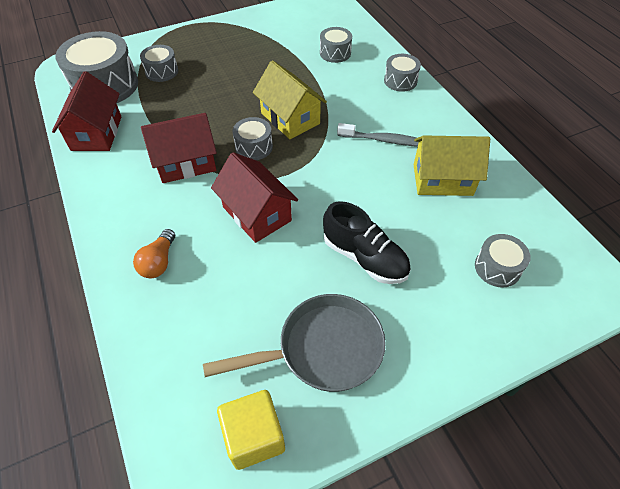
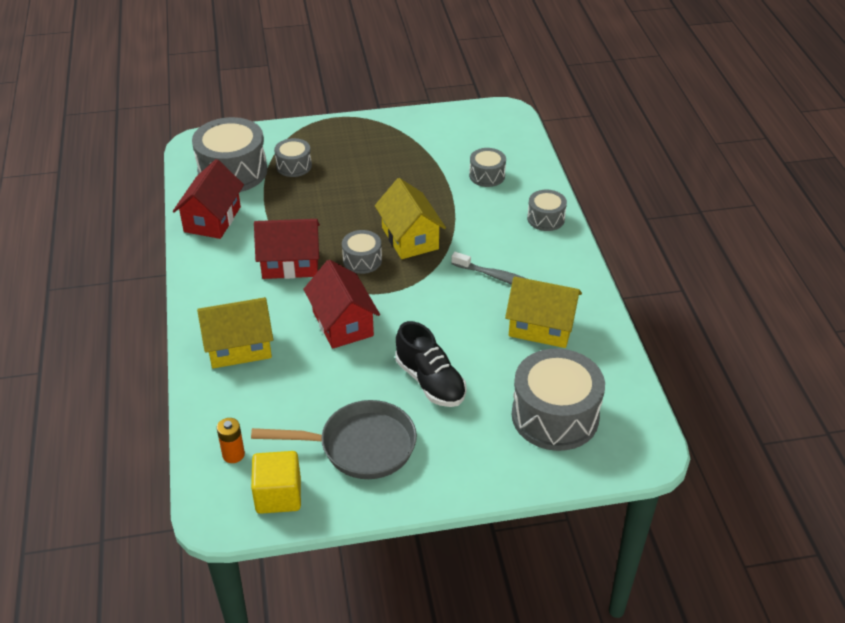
camera: 15 degrees right, 10 degrees down
(159, 262) = (239, 347): orange light bulb -> yellow house
(187, 395) = (233, 454): none -> orange battery
(497, 268) = (555, 416): grey drum -> grey drum, size x1.93

